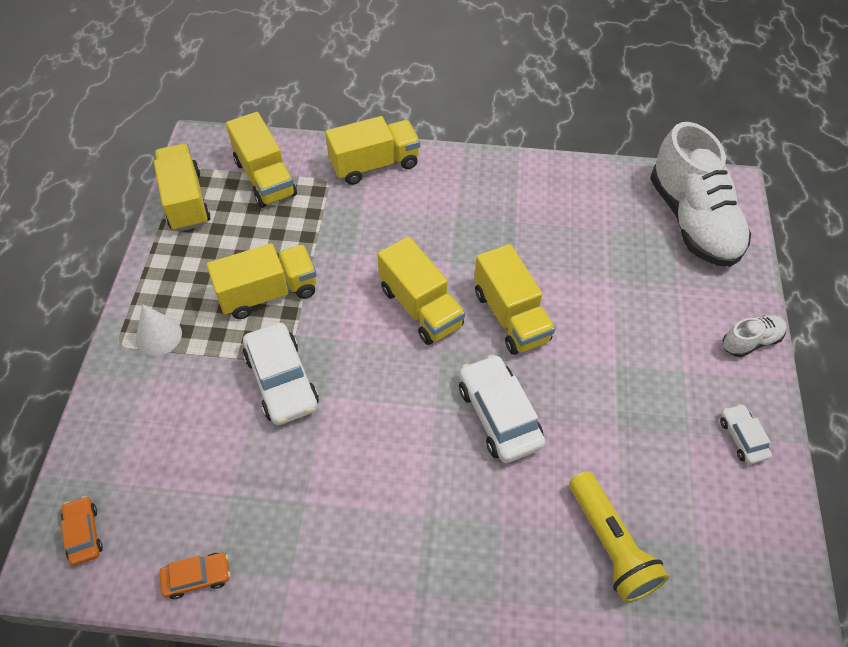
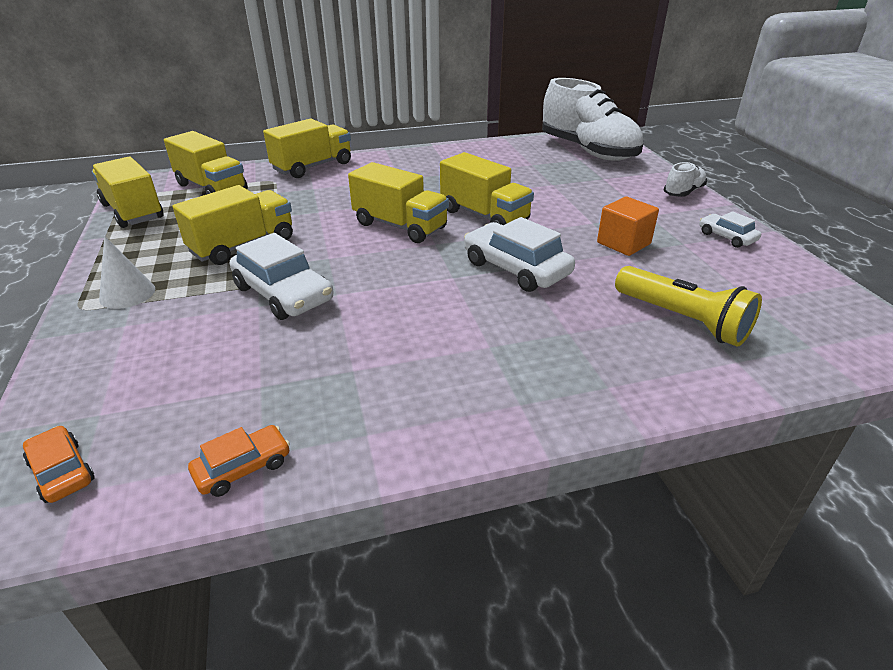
camera: 20 degrees left, 20 degrees down
(626, 411) = (623, 243): none -> orange cube

